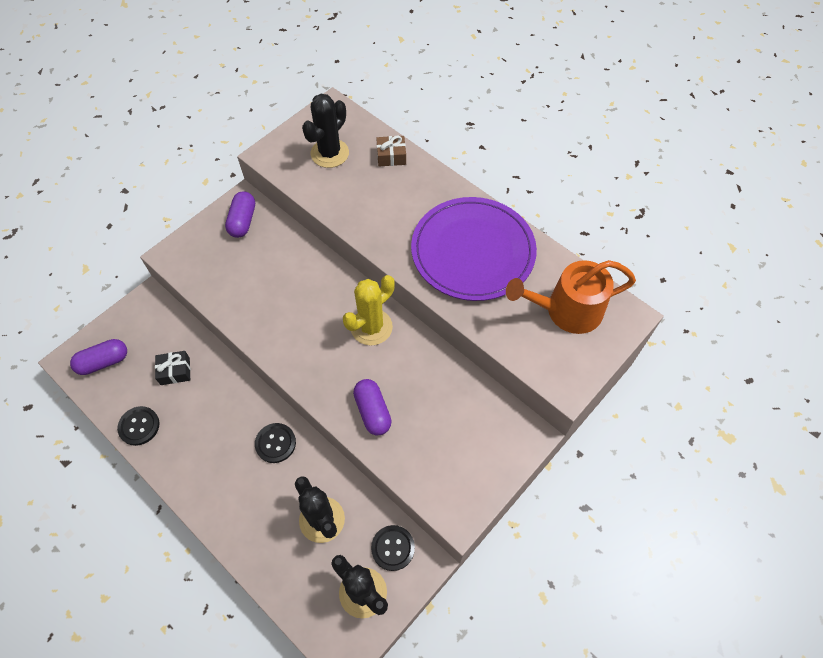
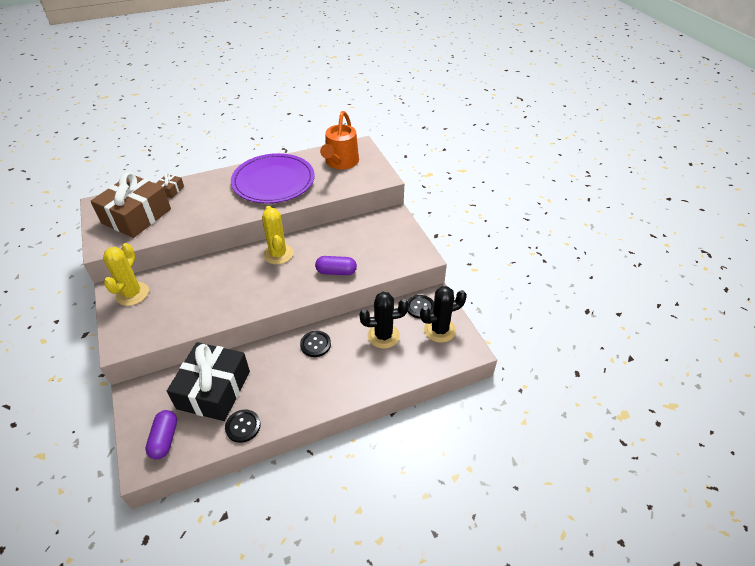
camera: 65 degrees left, 15 degrees down
(175, 371) = (214, 390): black gift -> black gift, size x2.36
(242, 221) = (132, 294): purple capsule -> yellow cactus
(330, 153) = (136, 216): black cactus -> brown gift

